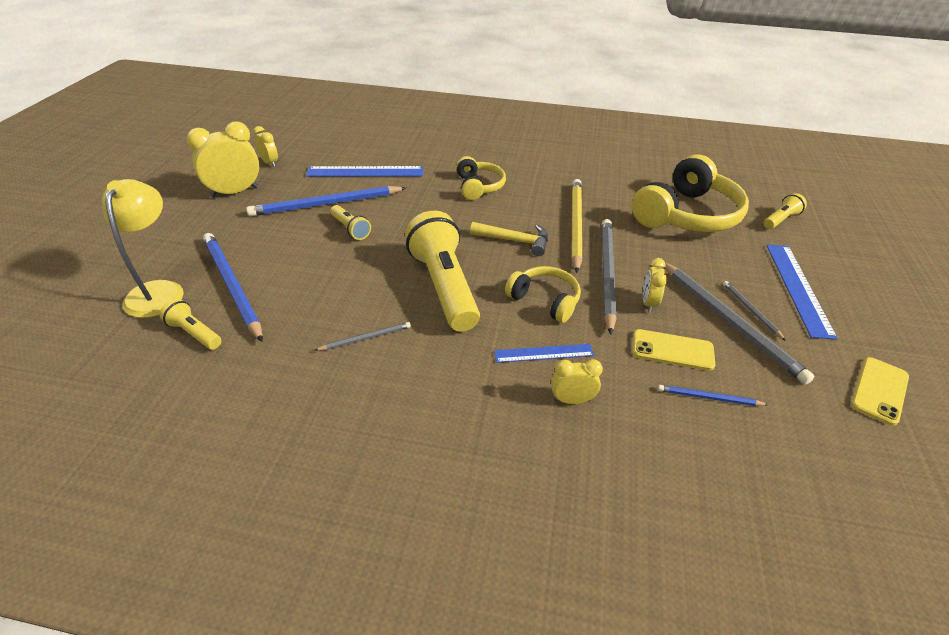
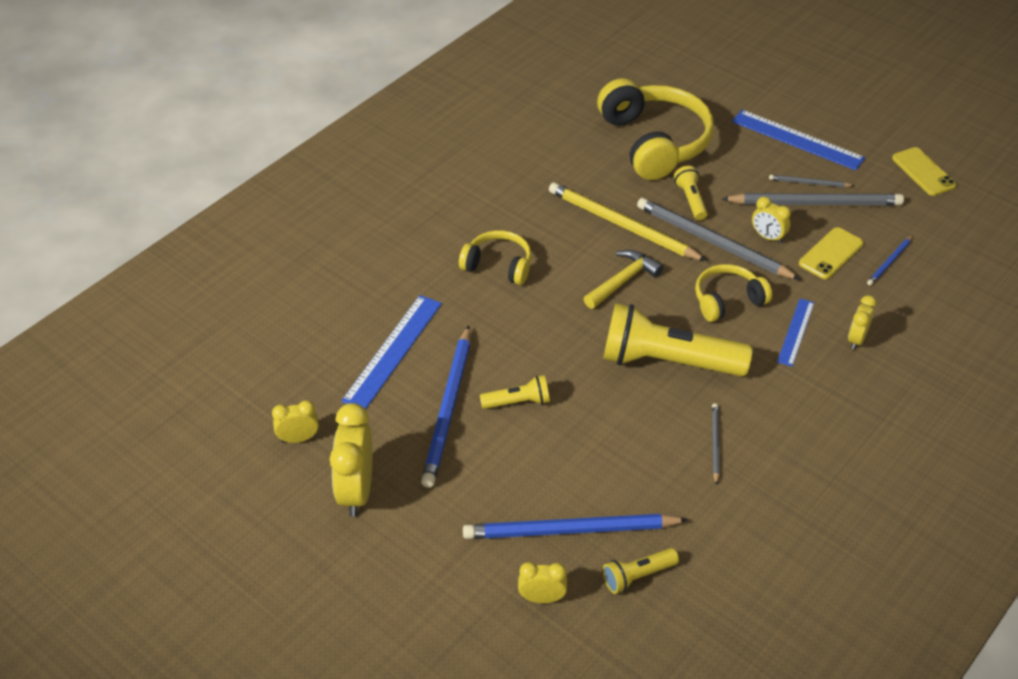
camera: 60 degrees left, 5 degrees up
(158, 291) = (542, 598): yellow lamp -> yellow clock
(780, 220) = (700, 89): yellow flashlight -> yellow flashlight (690, 200)

